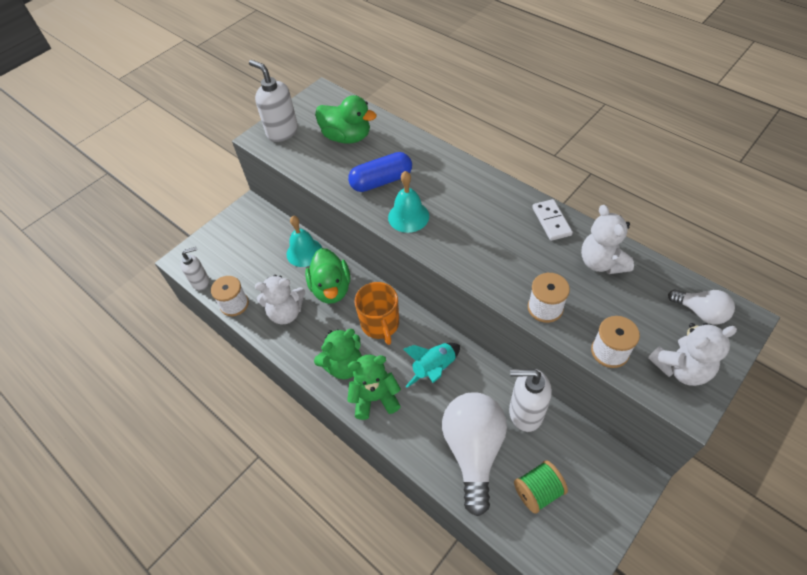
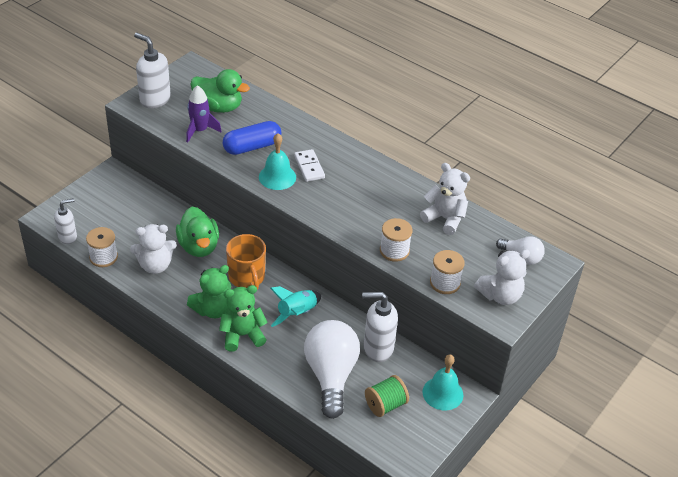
camera: 10 degrees left, 10 degrees down
(304, 252) = (171, 214): turquoise bell -> turquoise bell (442, 393)
(326, 165) = (200, 130): none -> purple rocket
(551, 221) = (404, 185): white domino -> white domino (309, 167)
(601, 262) = (445, 218): white teddy bear -> white teddy bear turned 150 degrees clockwise

